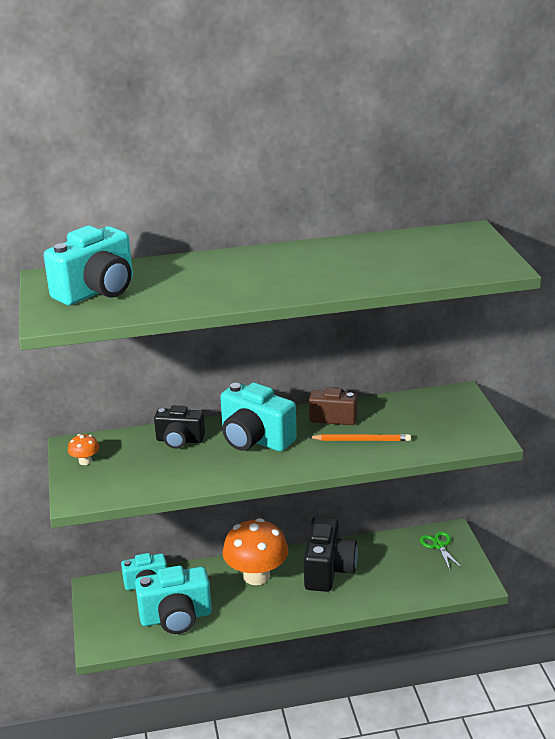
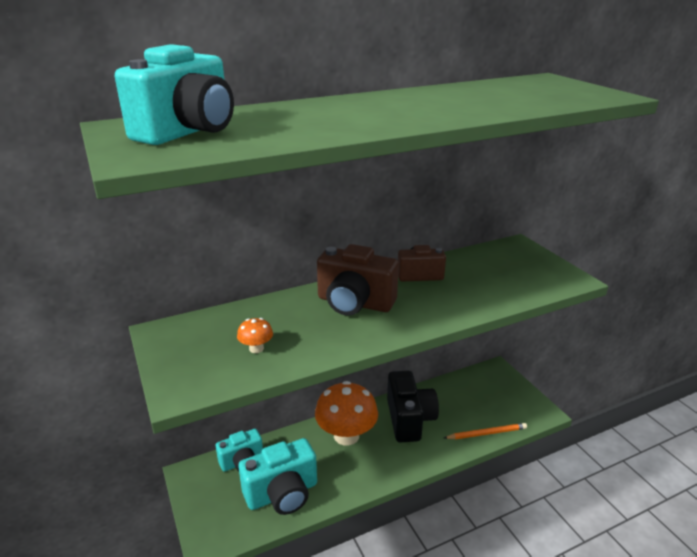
camera: 15 degrees left, 0 degrees up
(85, 461) = (178, 347): orange mushroom -> orange mushroom (256, 348)
(179, 440) = (277, 313): black camera -> none
(255, 439) = (354, 303): turquoise camera -> brown camera
(361, 440) = (458, 292): orange pencil -> orange pencil (486, 433)
(439, 545) = (492, 382): green scissors -> none

